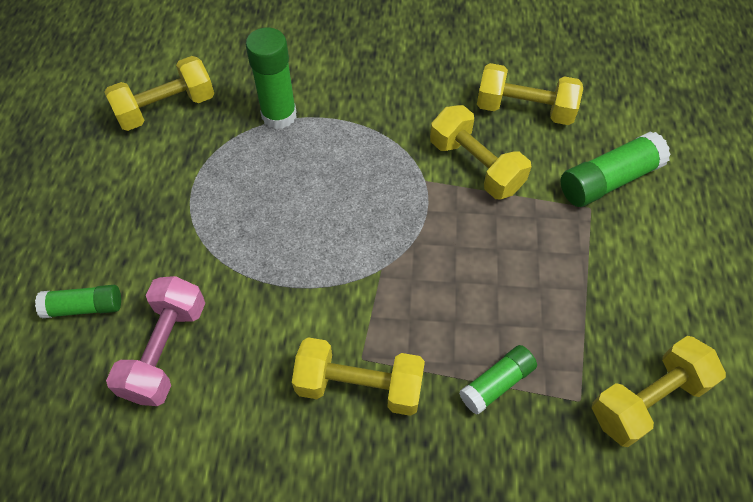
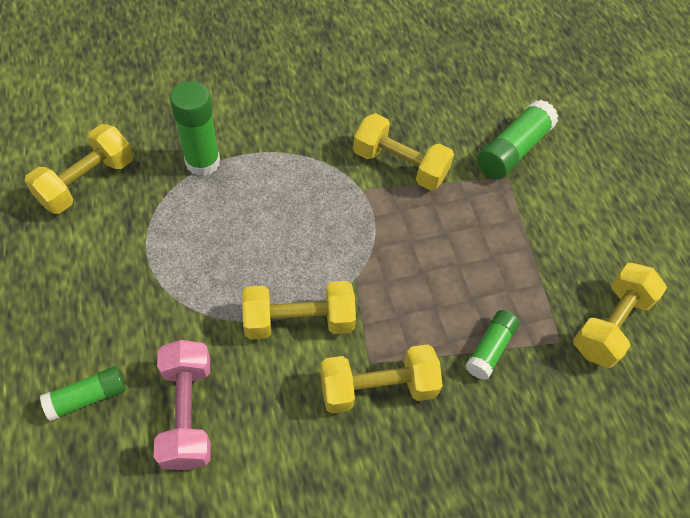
camera: 25 degrees left, 0 degrees up
(524, 110) = (421, 104): yellow dumbbell -> yellow dumbbell (299, 321)

